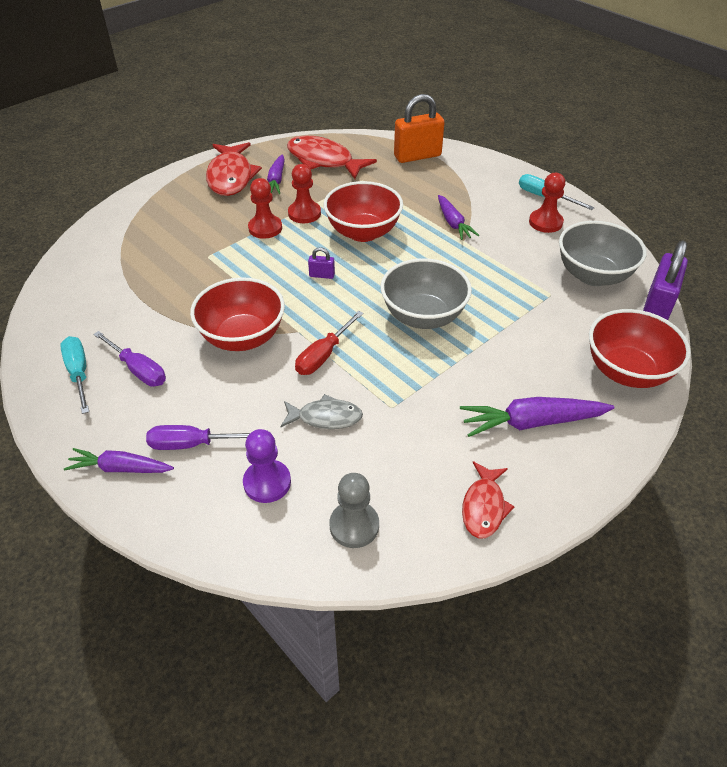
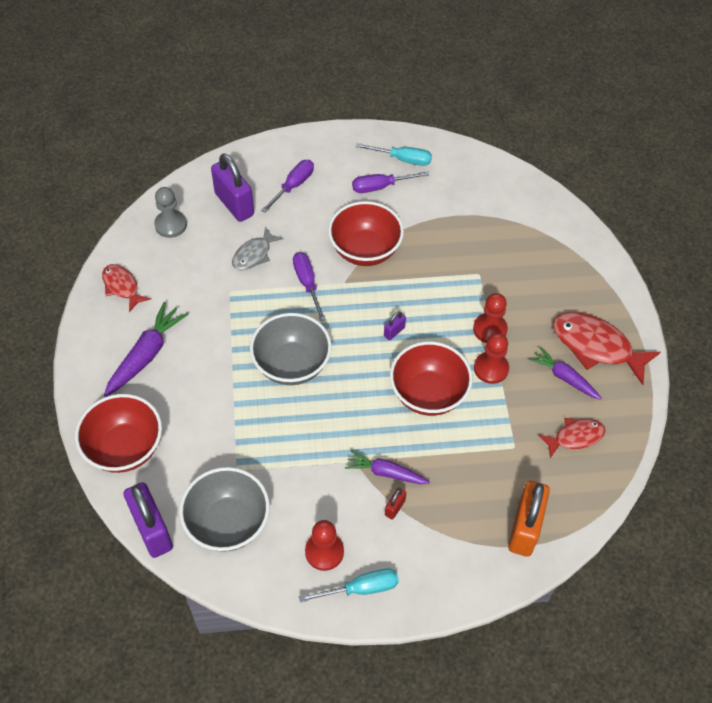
camera: 125 degrees right, 10 degrees up
(120, 468) = (305, 151): purple carrot -> none
(267, 482) = (234, 204): purple pawn -> purple padlock
(323, 160) = (575, 437): red fish -> red fish, size x0.59
(323, 355) = (307, 283): red screwdriver -> purple screwdriver
(473, 208) = (395, 508): none -> red padlock

